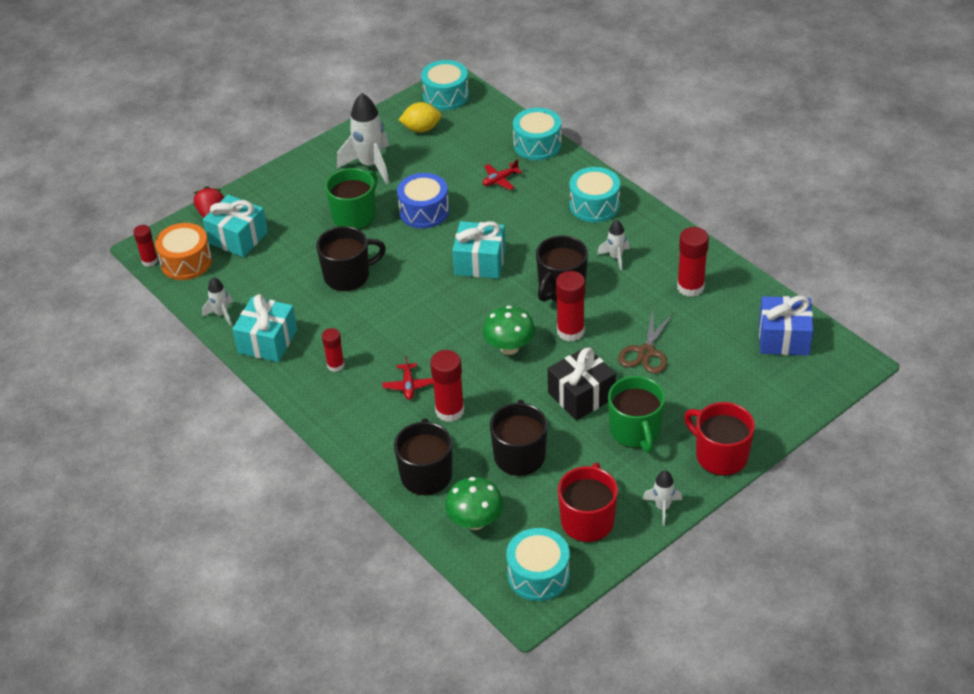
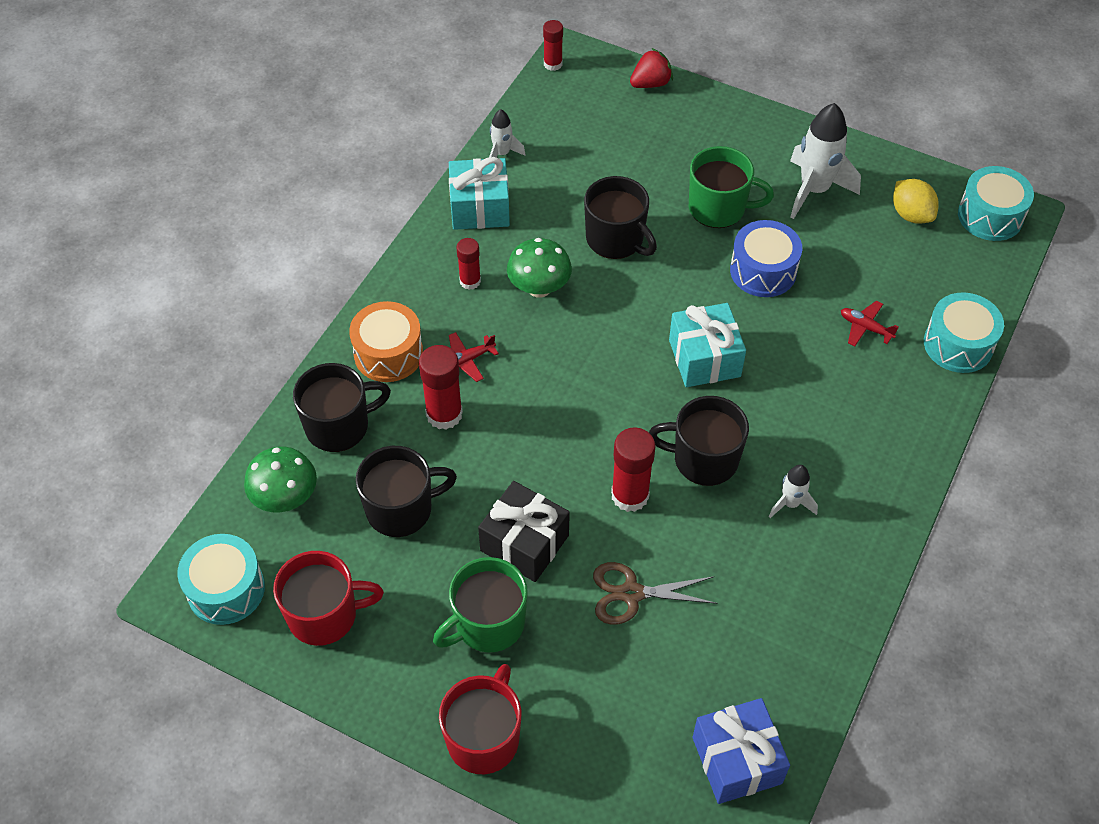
camera: 65 degrees right, 10 degrees up
(186, 262) = (566, 93): orange drum -> orange drum (388, 353)
(238, 238) = (626, 120): turquoise gift -> none
(509, 347) = (572, 439): green mushroom -> green mushroom (539, 288)
(594, 205) = (877, 447): turquoise drum -> none
(662, 507) = (371, 693): white rocket -> none
(690, 287) = (779, 611): red glue stick -> none

